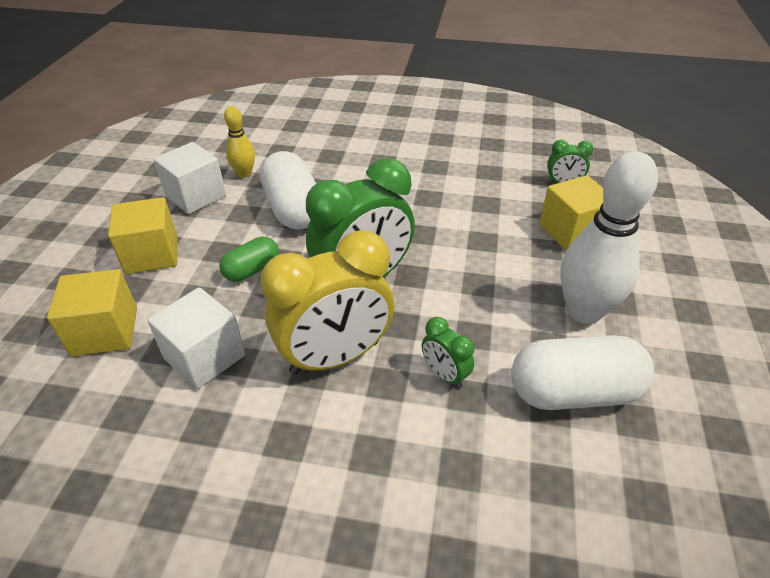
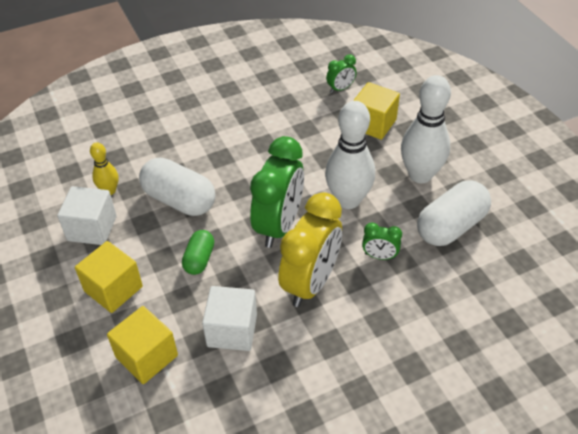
camera: 35 degrees left, 5 degrees up
(465, 294) = (348, 200): none -> white bowling pin

